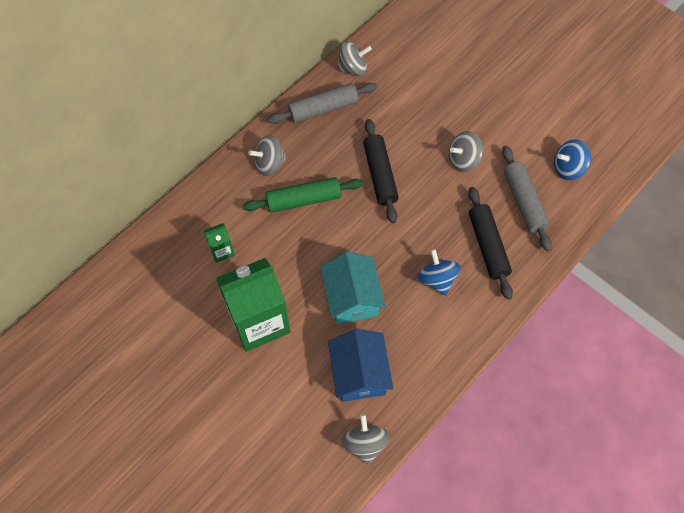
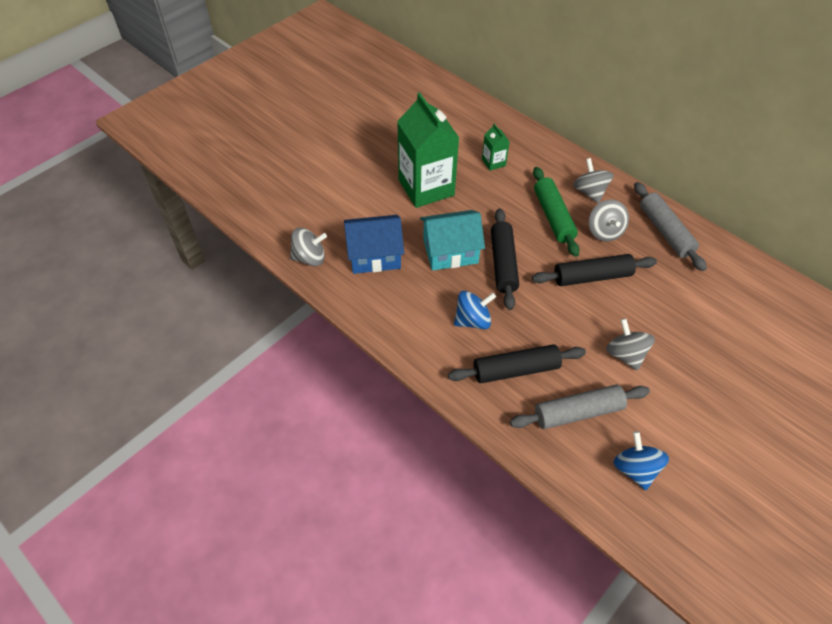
camera: 90 degrees right, 10 degrees down
(353, 68) = (726, 257): grey spinning top -> grey spinning top (604, 231)
(366, 249) = (503, 263): none -> black rolling pin

